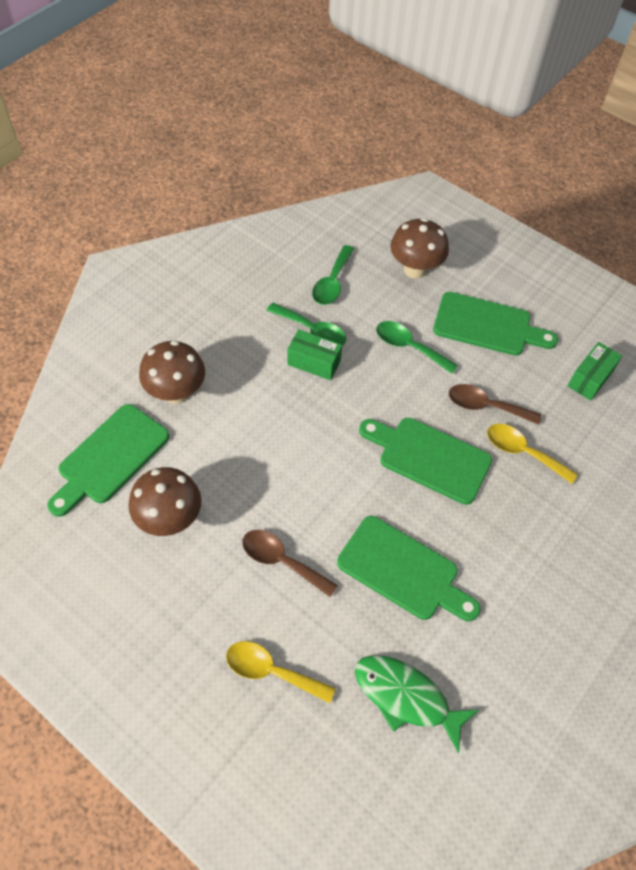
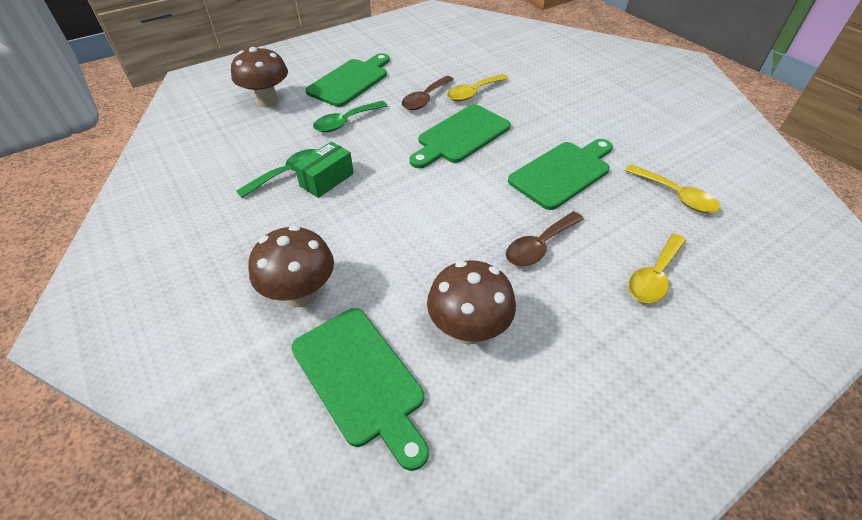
camera: 70 degrees left, 10 degrees down
(332, 283) = (242, 149): green spoon -> none
(406, 697) = (676, 196): green fish -> yellow spoon
(590, 378) = (424, 52): green box -> none

